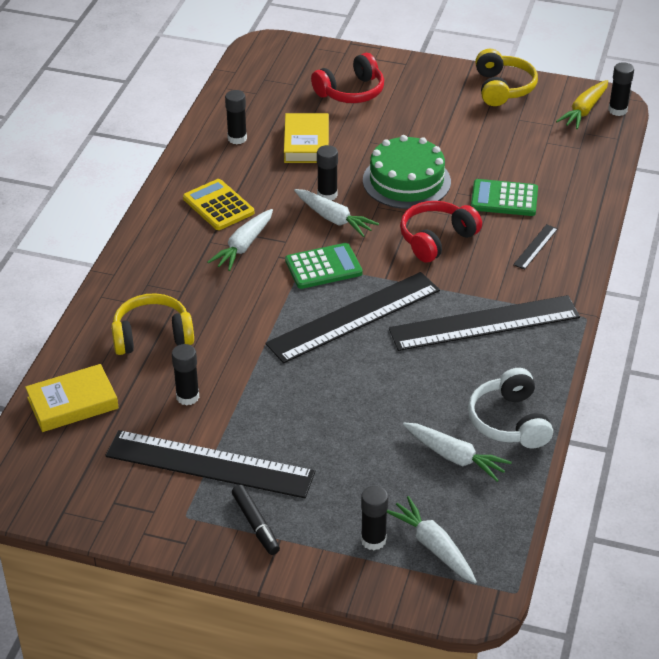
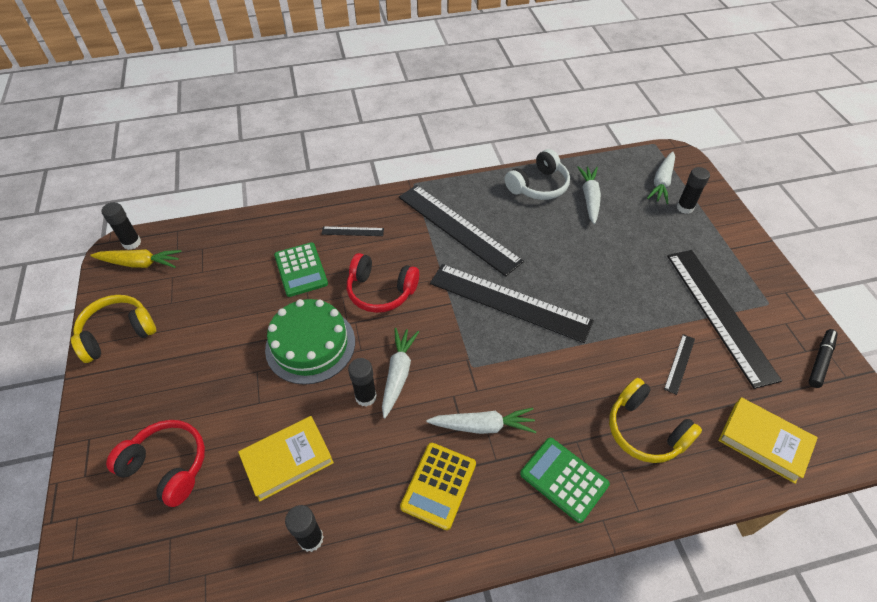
camera: 120 degrees left, 10 degrees up
(187, 397) = (679, 363): black glue stick -> black ruler
(255, 524) = (734, 265): black marker -> black marker (820, 361)
(323, 267) = (467, 350): green calculator -> green calculator (563, 479)

